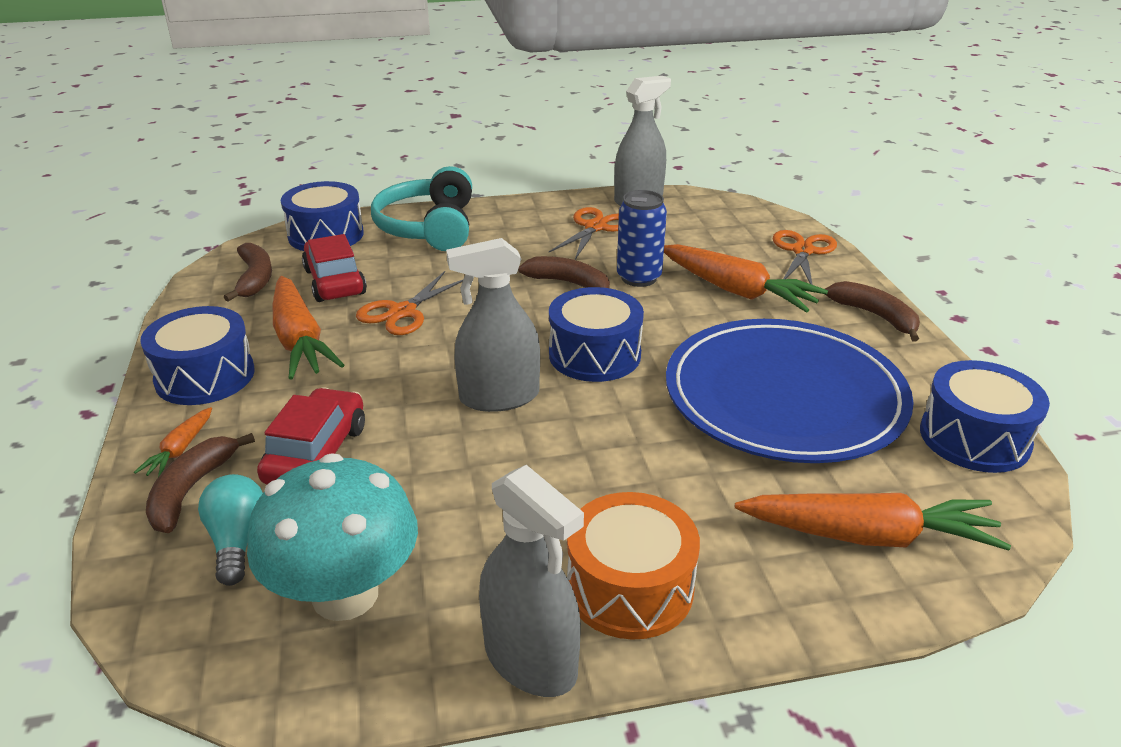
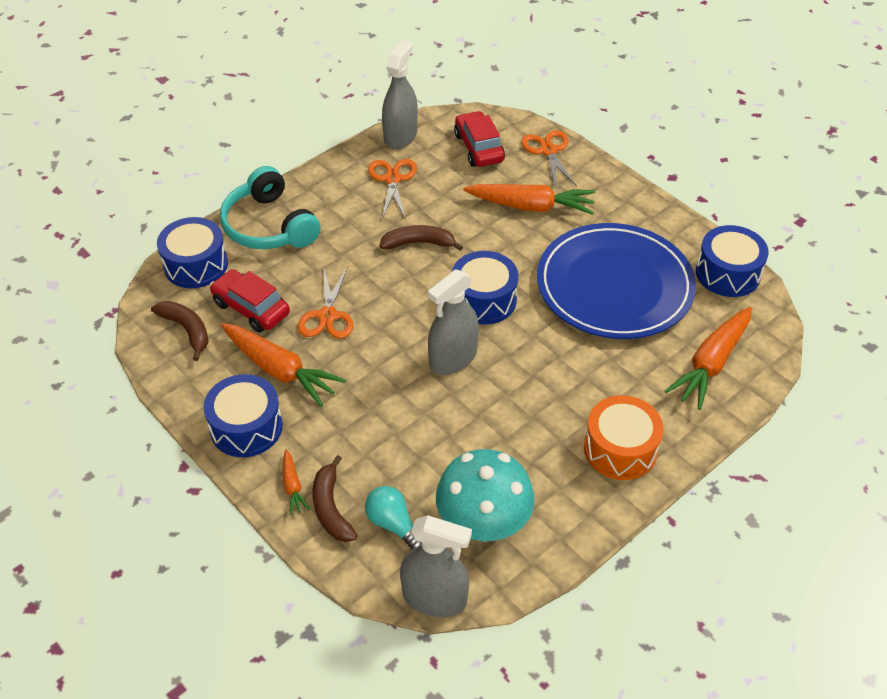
camera: 30 degrees left, 15 degrees up
(316, 454) = (381, 449): red car -> red car (478, 148)
(530, 659) = (603, 510): grey spray bottle -> grey spray bottle (434, 598)
(639, 278) = (460, 219): blue can -> none
(868, 536) = (711, 363): orange carrot -> orange carrot turned 150 degrees clockwise
(875, 316) = (626, 196): brown banana -> none

